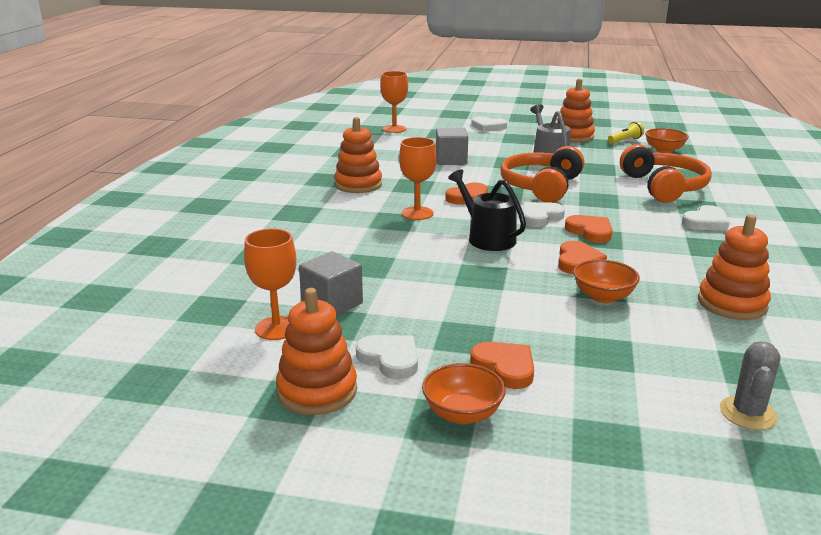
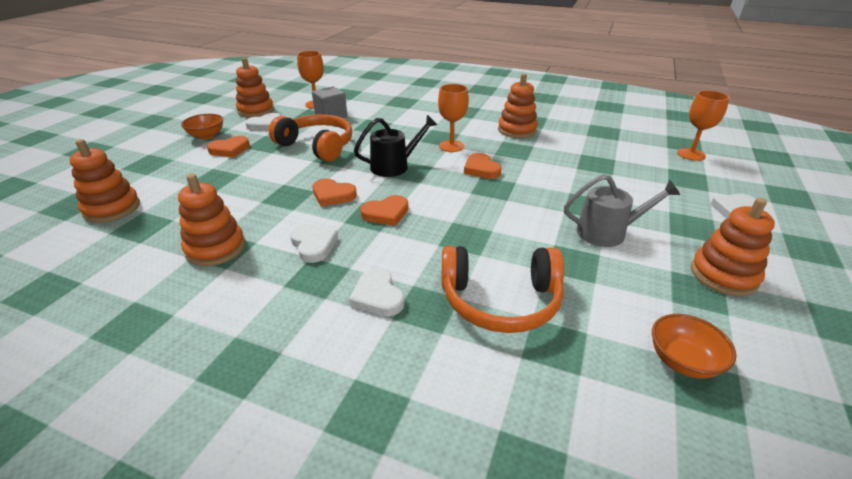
camera: 100 degrees right, 10 degrees up
(451, 160) = (588, 173): grey cube -> none
(540, 217) = (427, 195): white heart -> white heart (313, 245)
(542, 187) = (507, 210): orange headphones -> orange headphones (317, 146)
(603, 296) = (274, 193): orange bowl -> none
(625, 141) = (725, 328): yellow flashlight -> none
(748, 413) = (112, 208): grey cactus -> orange stacking toy

